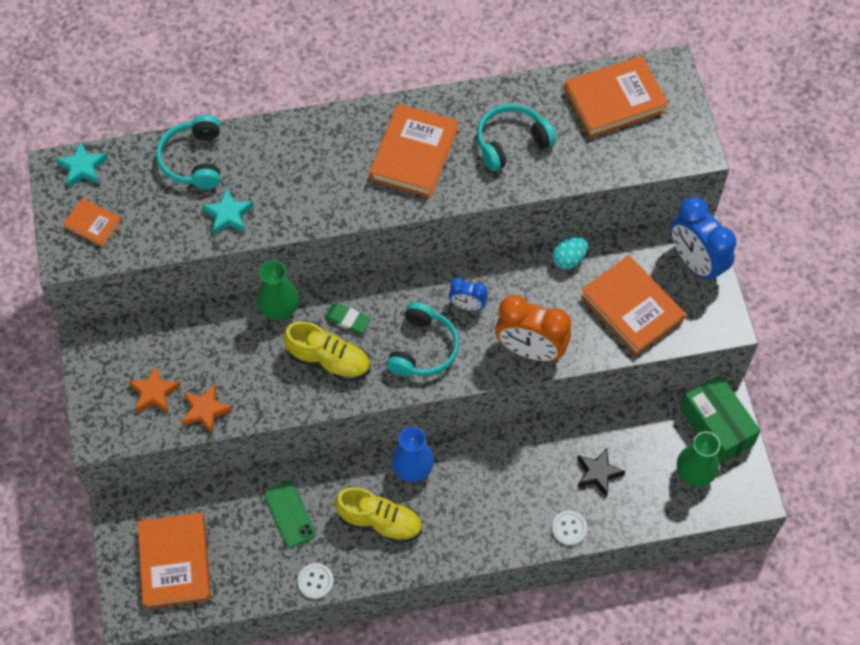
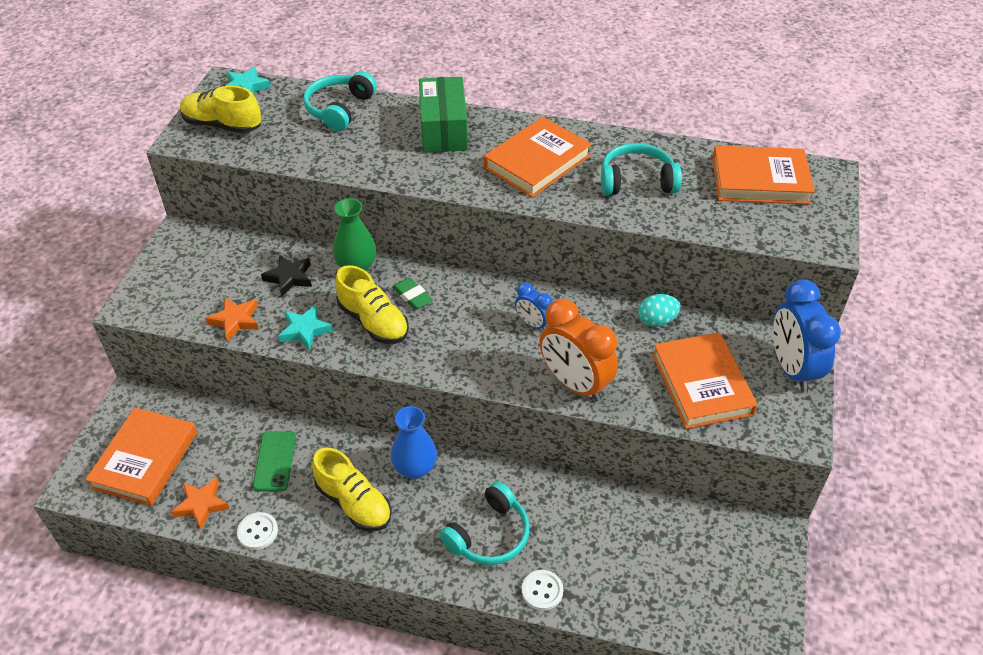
camera: 25 degrees right, 15 degrees down
(93, 224) = (222, 125): orange book -> yellow shoe
(154, 393) = (203, 291): orange star -> orange star (201, 505)
(228, 215) = (339, 154): turquoise star -> turquoise star (305, 330)
(423, 349) = (468, 344): turquoise headphones -> turquoise headphones (489, 535)
(598, 473) = (601, 549): black star -> black star (289, 277)
(694, 473) = (709, 592): green vase -> none
(716, 426) = (756, 555): green box -> green box (443, 129)

